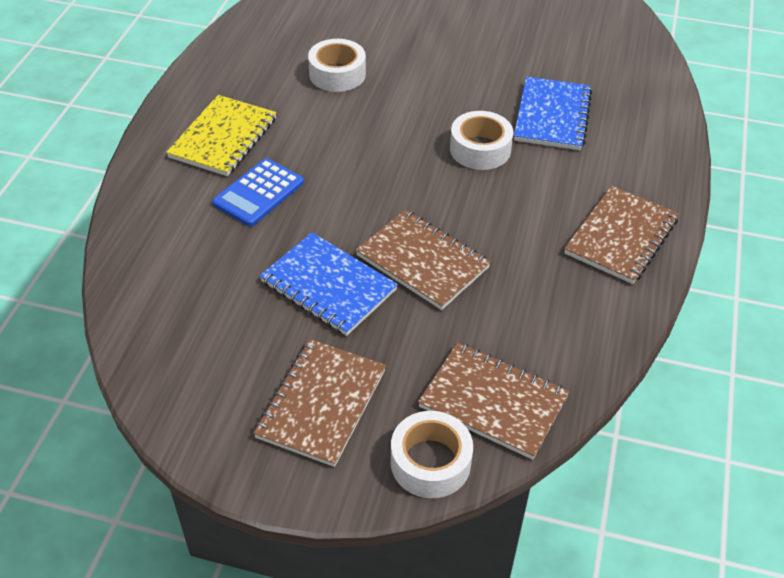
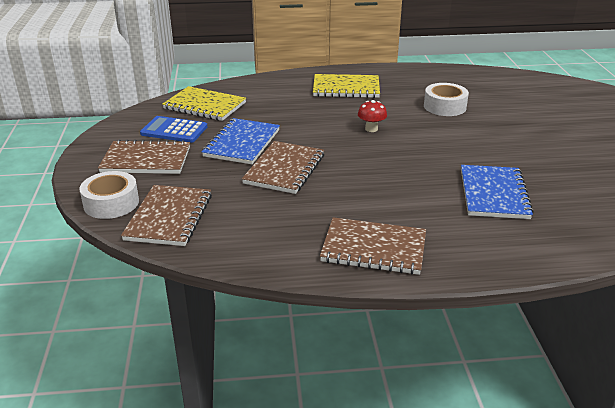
camera: 70 degrees right, 15 degrees down
(177, 301) = (205, 106): none -> yellow notebook
(258, 193) = (307, 107): blue calculator -> blue calculator (174, 130)
(359, 154) = (371, 129): none -> red mushroom
(480, 149) = (420, 170): white tape -> none
(552, 116) = (494, 194): blue notebook -> blue notebook turned 75 degrees counterclockwise

